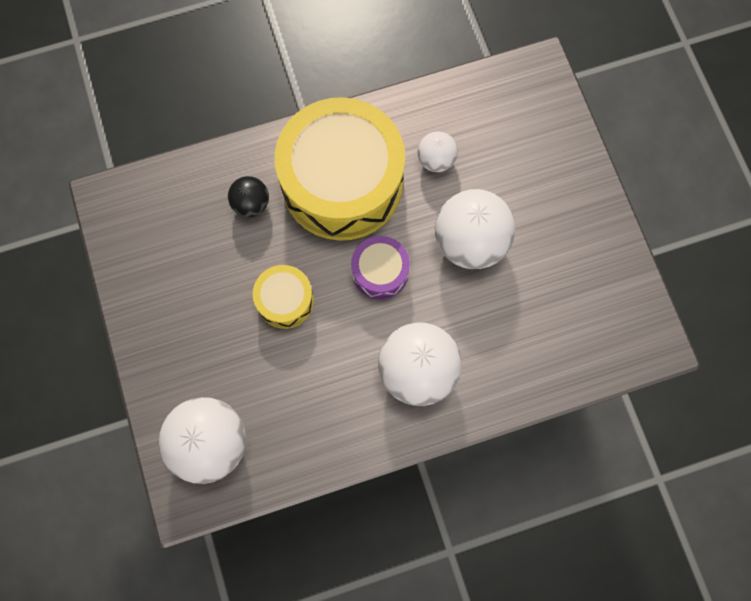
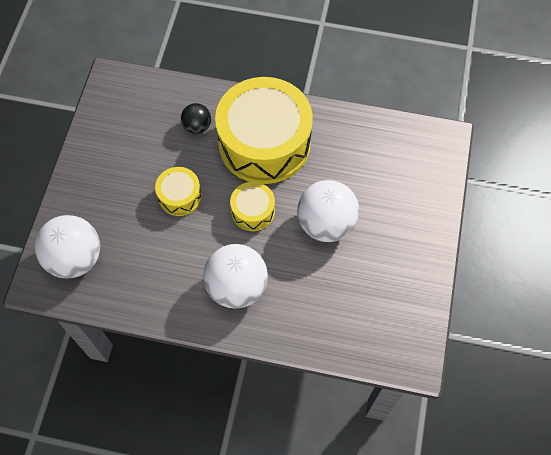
camera: 30 degrees right, 10 degrees down
(380, 272) = (253, 211): purple drum -> yellow drum
(436, 160) = (336, 160): white ball -> none

